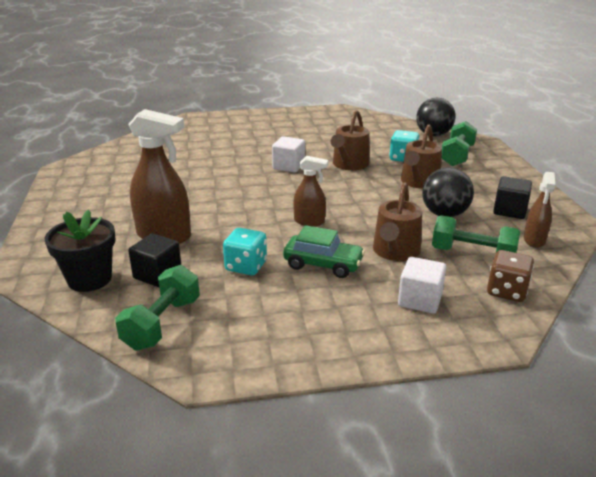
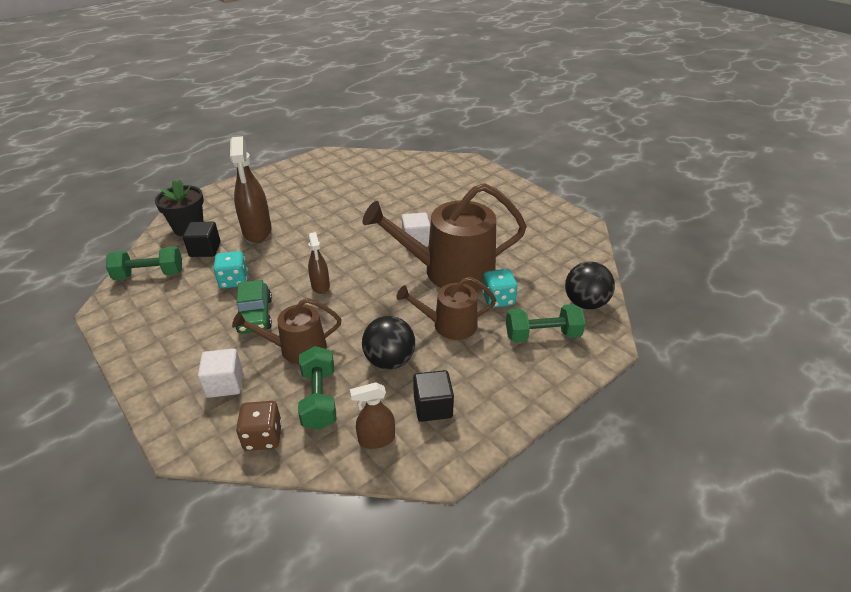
camera: 60 degrees right, 10 degrees up
(349, 164) = (450, 271): brown watering can -> brown watering can, size x1.79

